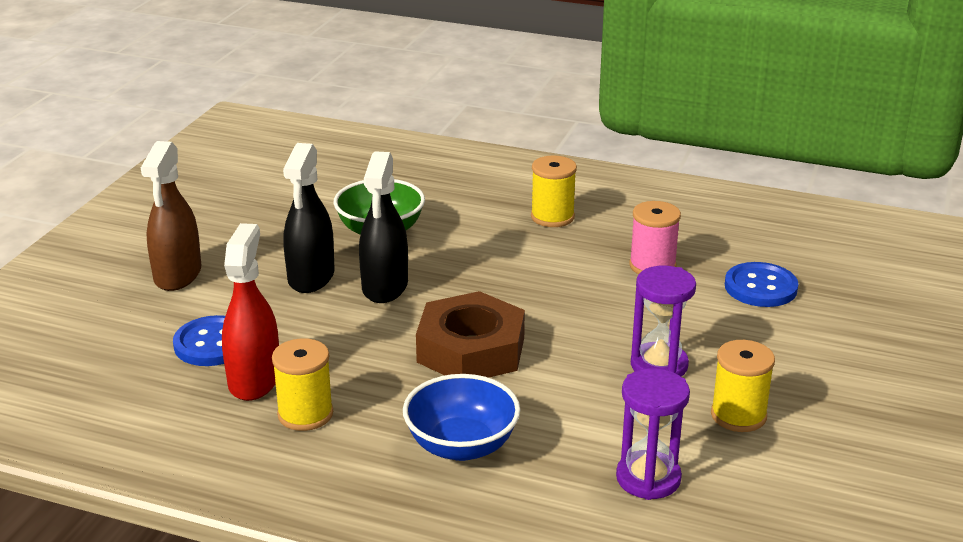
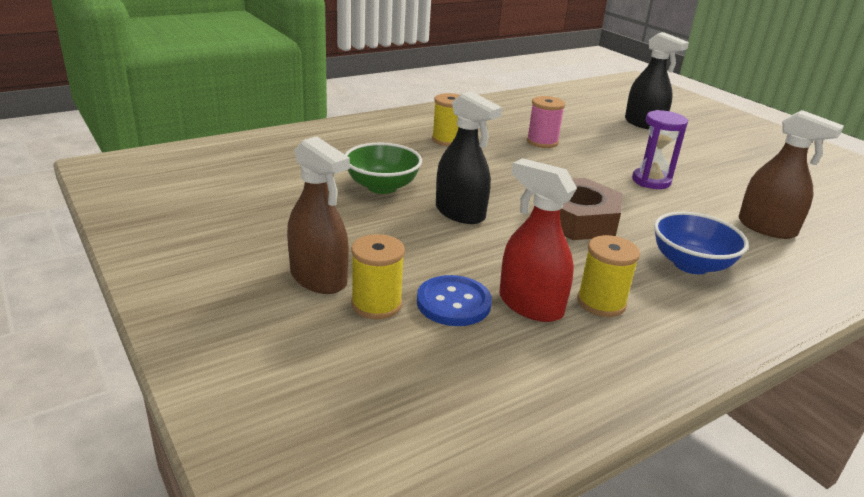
camera: 55 degrees left, 0 degrees up
(311, 277) = (408, 230): black spray bottle -> black spray bottle (644, 124)
(648, 478) = (767, 228): purple hourglass -> brown spray bottle
(738, 415) = (720, 184): yellow spool -> yellow spool (376, 304)
(760, 287) = (597, 131): blue button -> none

